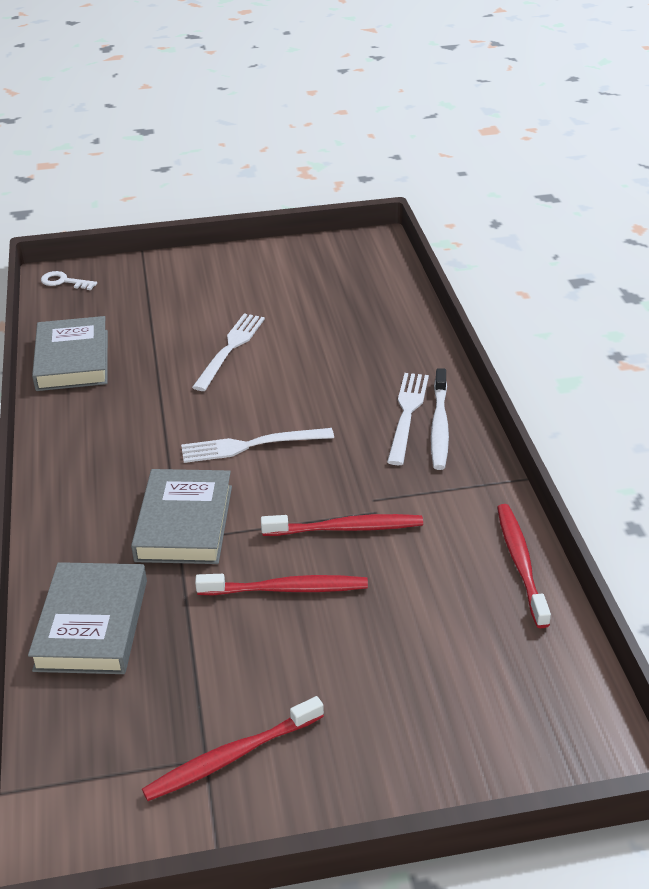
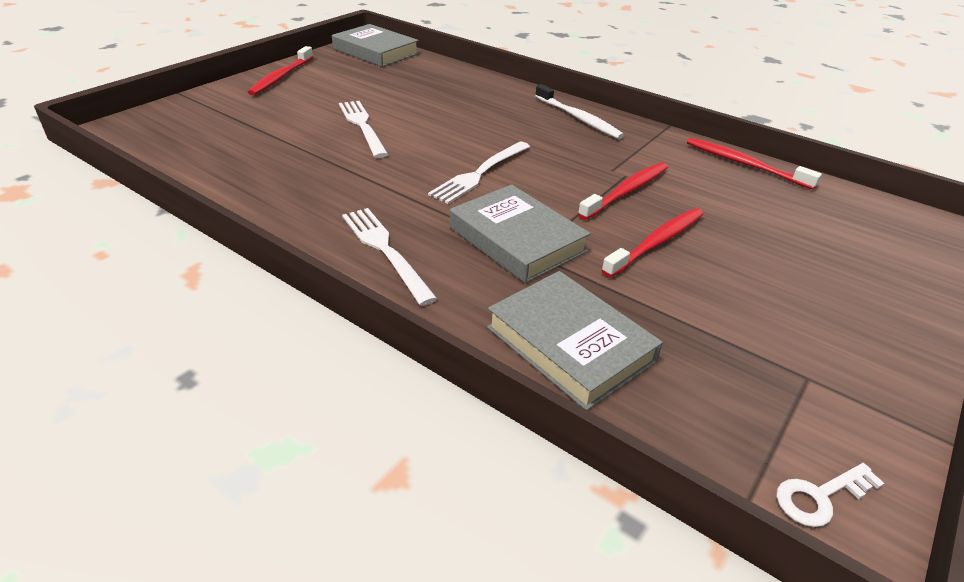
camera: 45 degrees left, 0 degrees up
(64, 282) = (129, 131): white key -> white key (820, 497)
(72, 360) = (229, 177): grey book -> grey book (375, 51)
(230, 757) = (818, 364): red toothbrush -> red toothbrush (281, 77)
(407, 414) = (549, 119): white fork -> white fork (385, 250)

